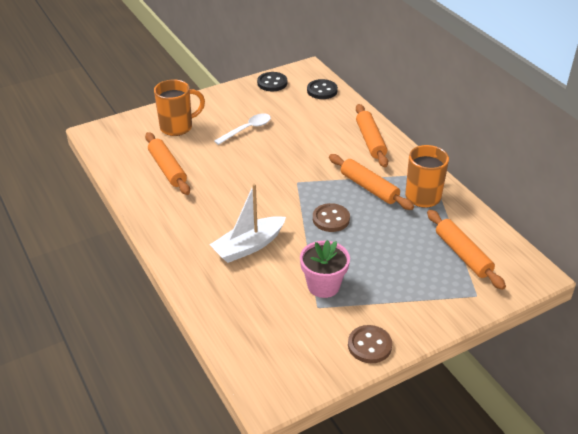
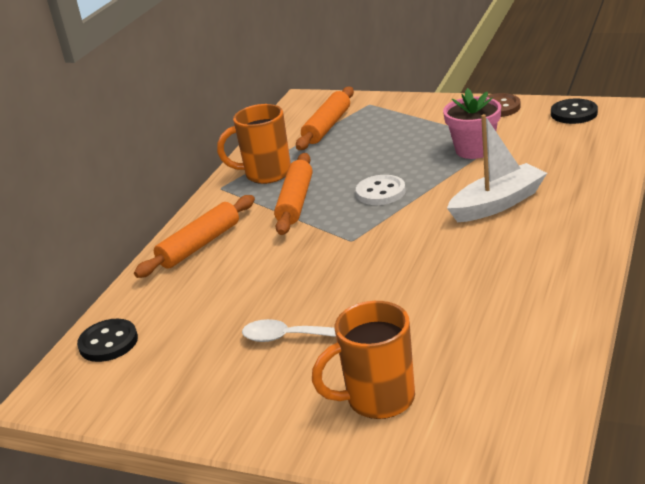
camera: 125 degrees left, 10 degrees down
(167, 169) = (478, 335): orange rolling pin -> none
(178, 127) = (378, 400): orange mug -> orange mug turned 45 degrees counterclockwise
(248, 246) = (497, 203): white boat -> white boat turned 45 degrees counterclockwise
(272, 83) = (133, 400): black button -> black button (574, 113)
(331, 219) = (380, 192): brown button -> white button

